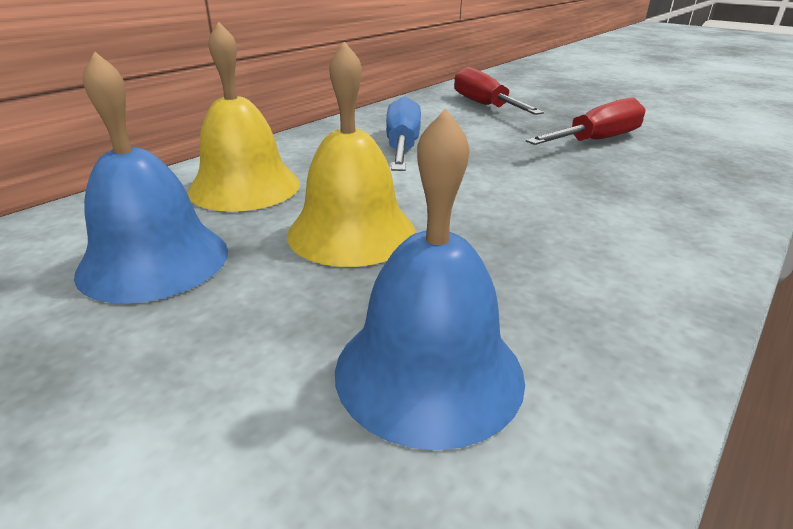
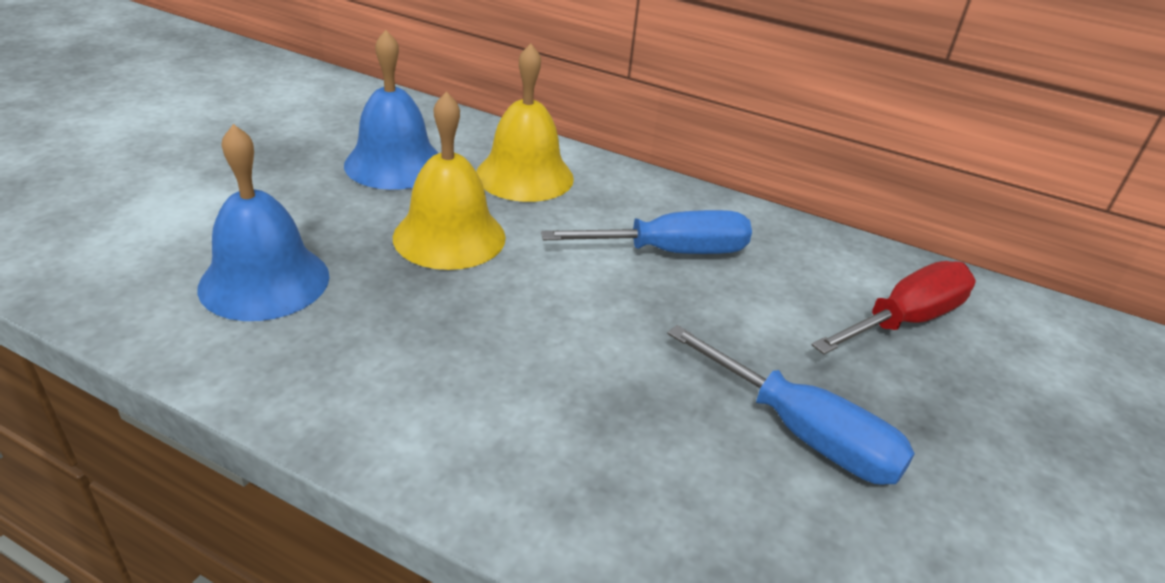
camera: 75 degrees right, 5 degrees up
(596, 140) = (803, 433): red screwdriver -> blue screwdriver

